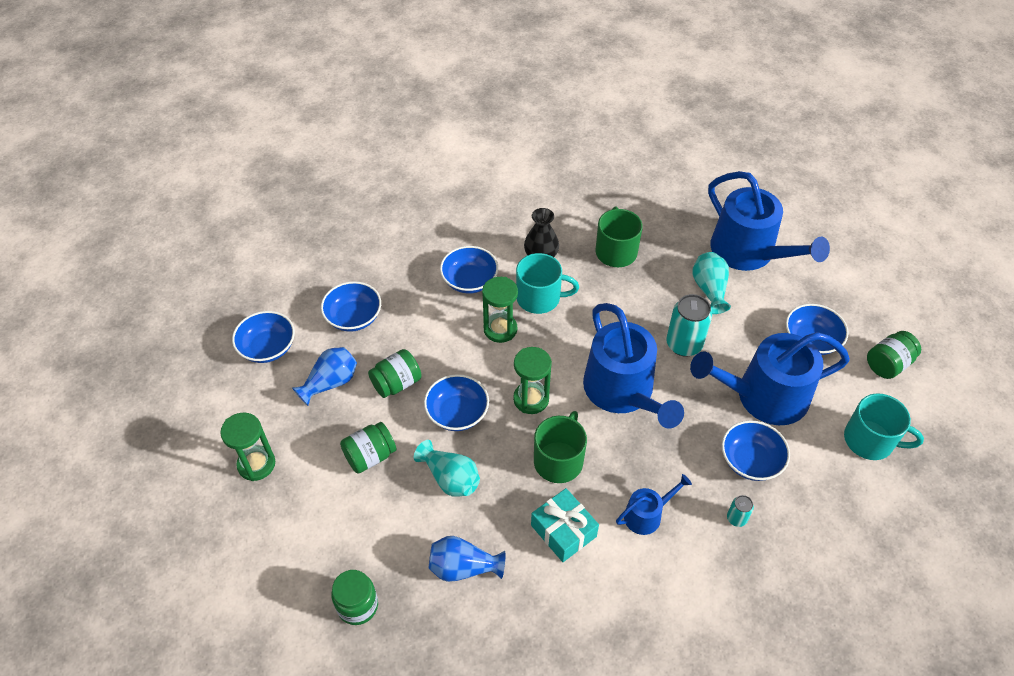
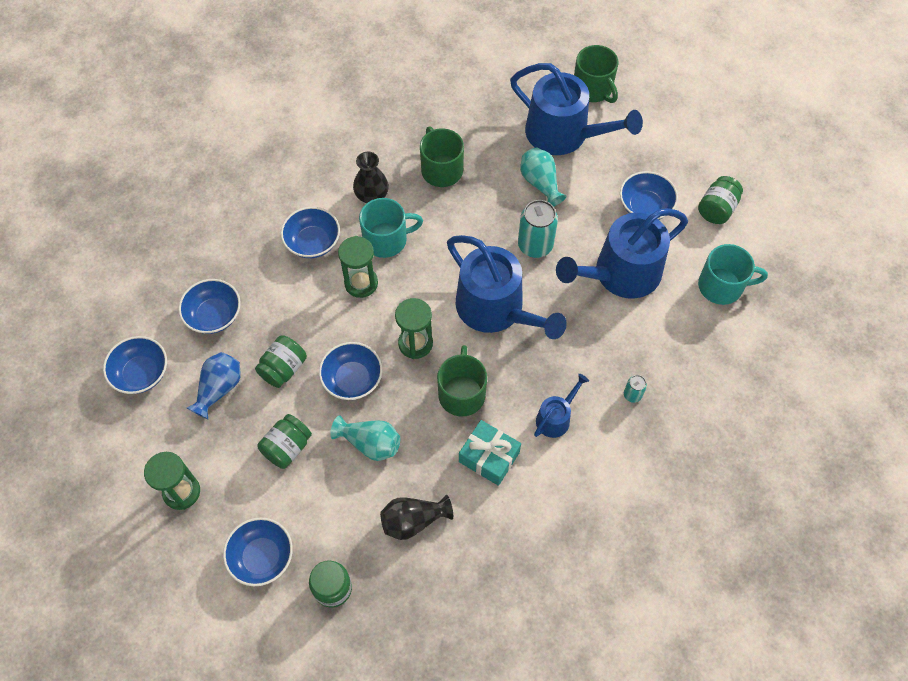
camera: 20 degrees left, 10 degrees up
(463, 567) = (413, 521): blue vase -> black vase
(750, 460) = (628, 338): blue bowl -> blue bowl (262, 557)
(792, 220) = (593, 89): none -> green mug

